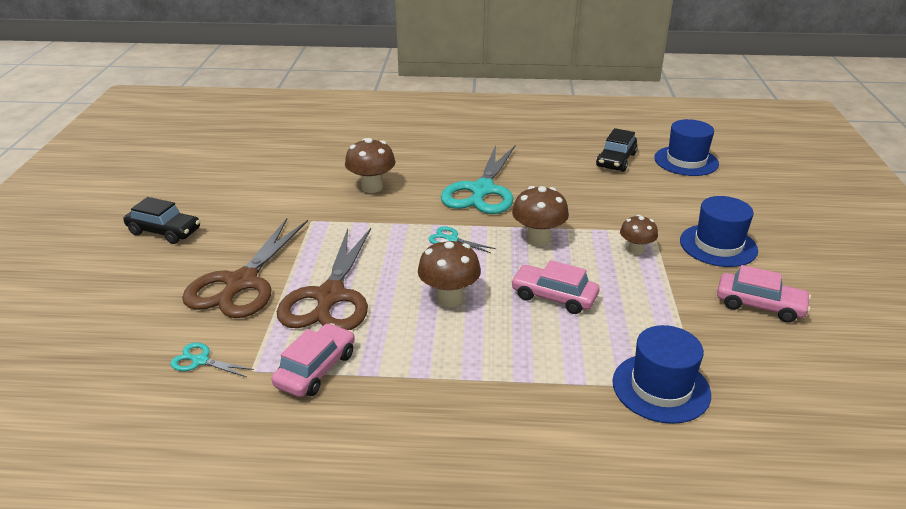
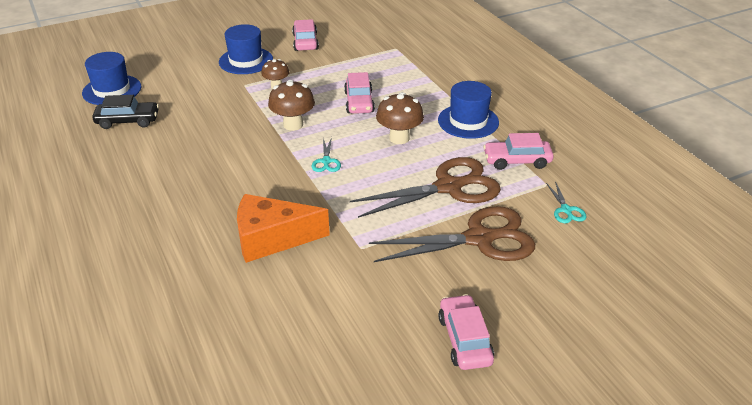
camera: 120 degrees left, 5 degrees up
(164, 231) = (464, 340): black car -> pink car
(371, 187) = (272, 239): brown mushroom -> orange cheese
(482, 190) = (232, 172): turquoise scissors -> none
(661, 388) = (407, 57): blue hat -> blue hat (468, 121)

